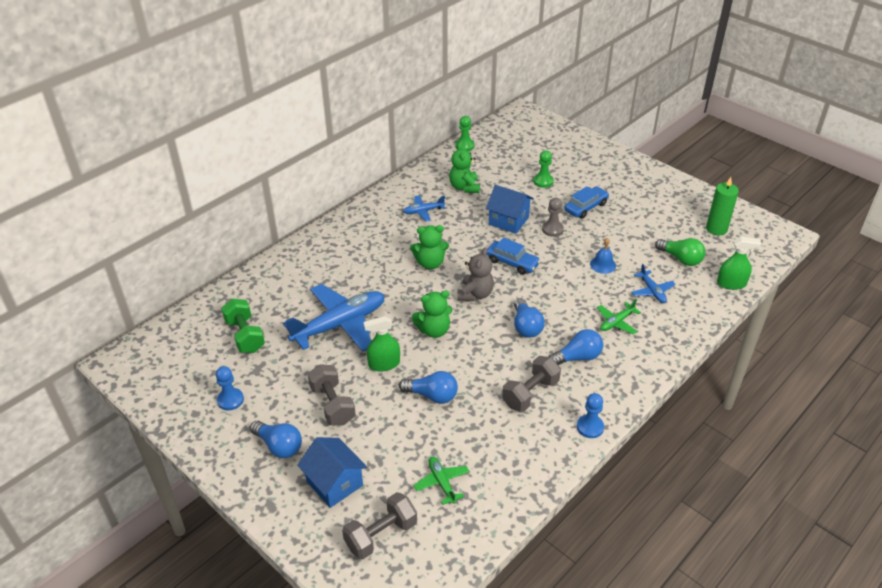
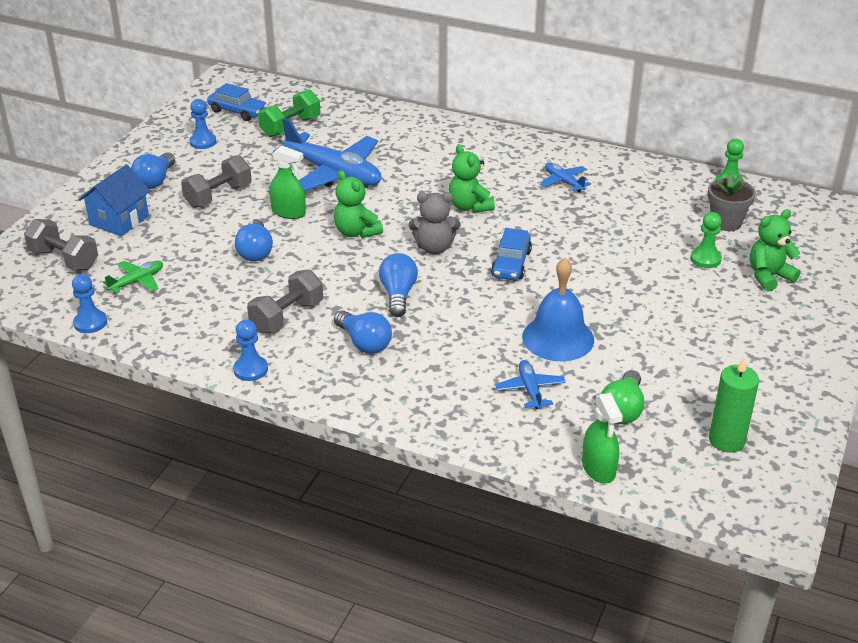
camera: 70 degrees right, 5 degrees down
(384, 364) = (288, 212): green spray bottle -> green spray bottle turned 150 degrees clockwise
(464, 187) = (637, 200): green teddy bear -> green teddy bear (769, 276)
(491, 525) = (90, 323): none -> blue pawn
(507, 161) = (726, 222): none -> grey flower pot
(508, 221) = (594, 246): blue house -> none
(526, 326) = (398, 294): blue light bulb -> blue light bulb turned 120 degrees clockwise
(530, 393) = (287, 317): grey dumbbell -> grey dumbbell turned 75 degrees counterclockwise
(552, 229) = (603, 284): grey pawn -> none
(586, 207) = (676, 305): blue car -> blue car (238, 111)
(603, 264) = (558, 338): blue bell -> blue bell, size x1.88
(616, 322) = (446, 366): green plane -> none
(652, 291) = (530, 390): blue plane -> blue plane turned 120 degrees clockwise

